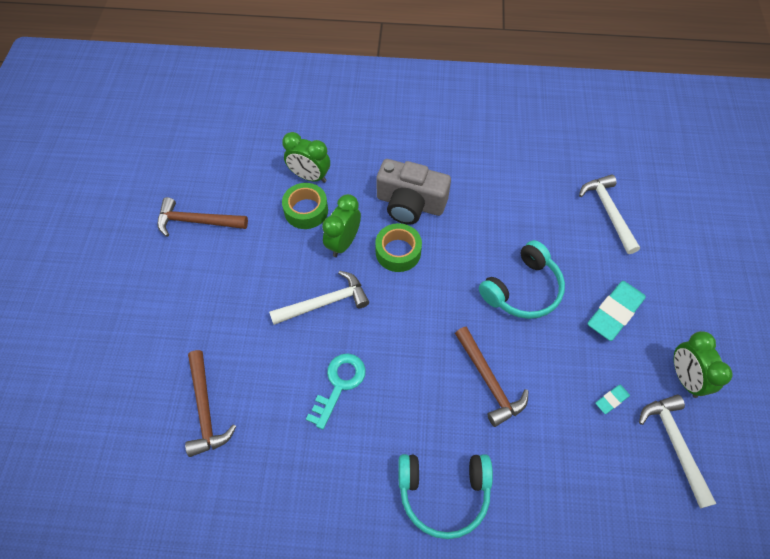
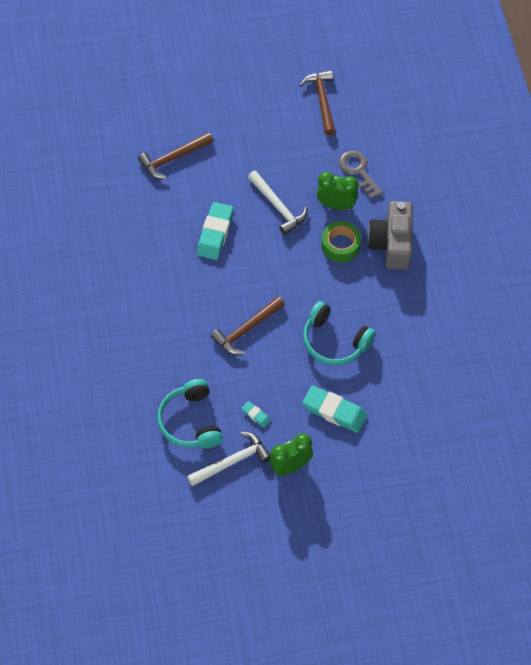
camera: 75 degrees right, 0 degrees up
(306, 210) = (358, 171): green tape -> grey key
(309, 176) = (394, 164): green clock -> none
(339, 384) = (215, 233): turquoise key -> turquoise eraser
(443, 493) = (155, 315): turquoise headphones -> turquoise headphones (190, 422)
(608, 212) = (437, 398): white hammer -> none

